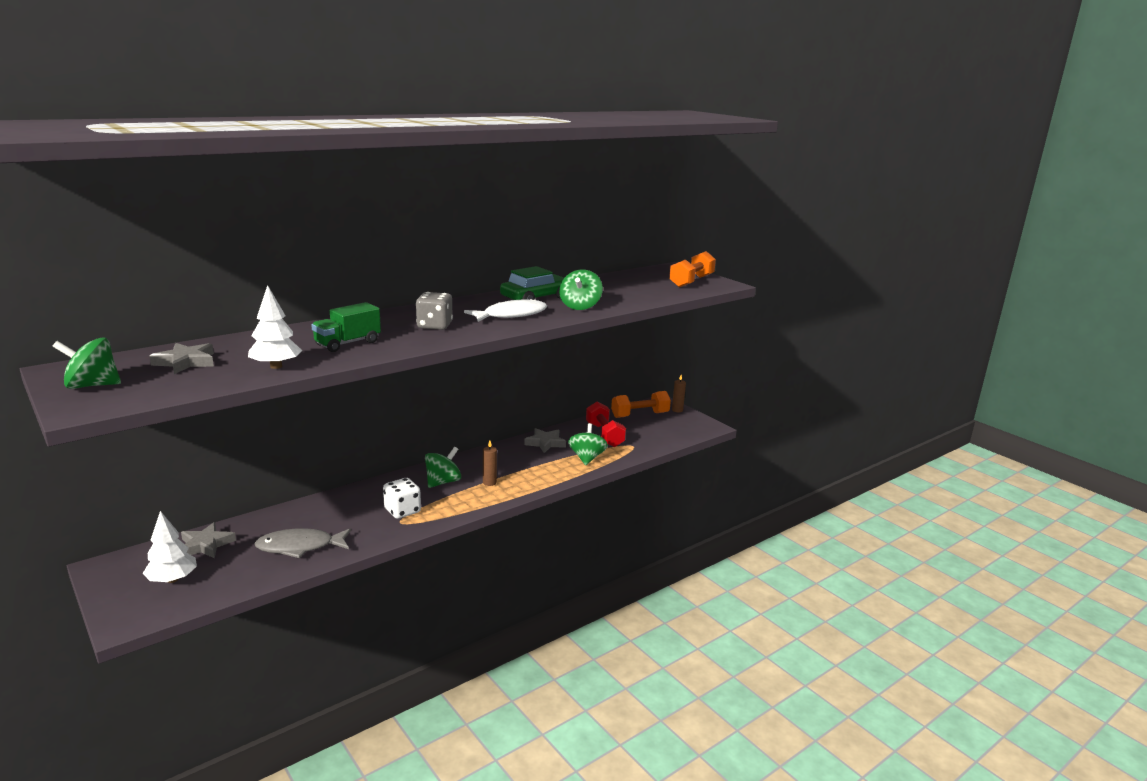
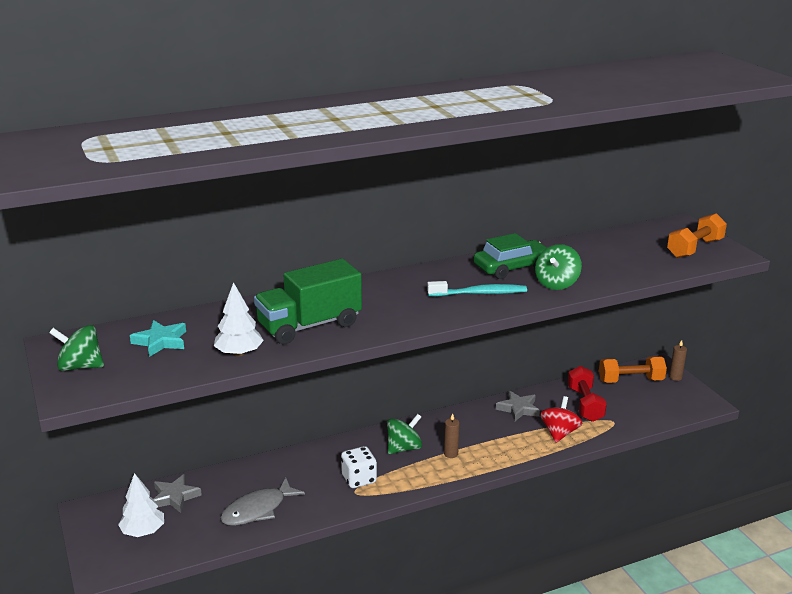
camera: 15 degrees right, 5 degrees up
(186, 362) = (161, 341): grey star -> turquoise star
(300, 547) = (257, 509): grey fish -> grey fish turned 45 degrees counterclockwise
(347, 343) = (309, 325): green truck -> green truck, size x1.62
(434, 326) = (398, 305): grey dice -> none
(511, 315) = (480, 293): white fish -> turquoise toothbrush
(587, 458) = (559, 433): green spinning top -> red spinning top

